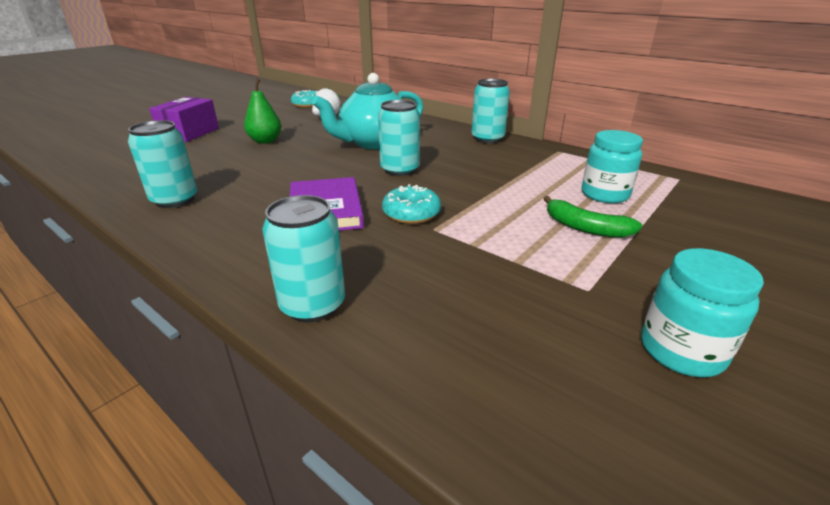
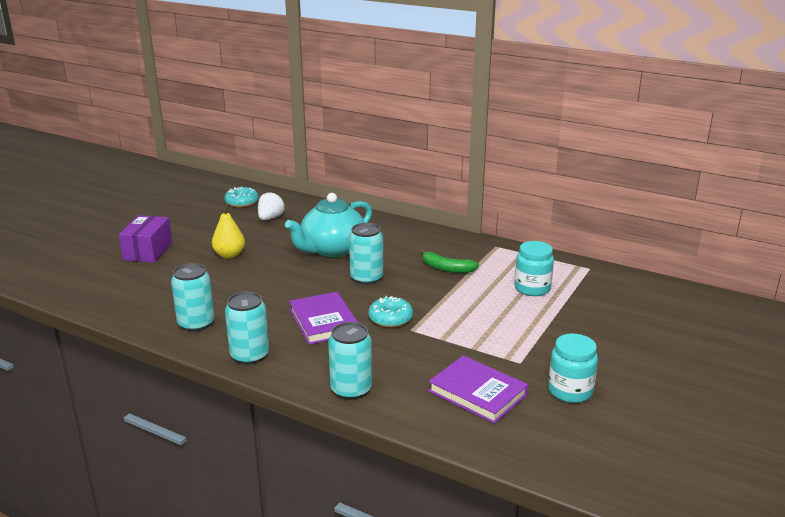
camera: 10 degrees left, 5 degrees down
(265, 141) = (229, 255): green pear -> yellow pear
(487, 139) = (432, 236): turquoise can -> turquoise can (249, 355)
(514, 334) = (477, 393): none -> purple book
(585, 228) = (518, 318): green banana -> green banana (446, 268)

